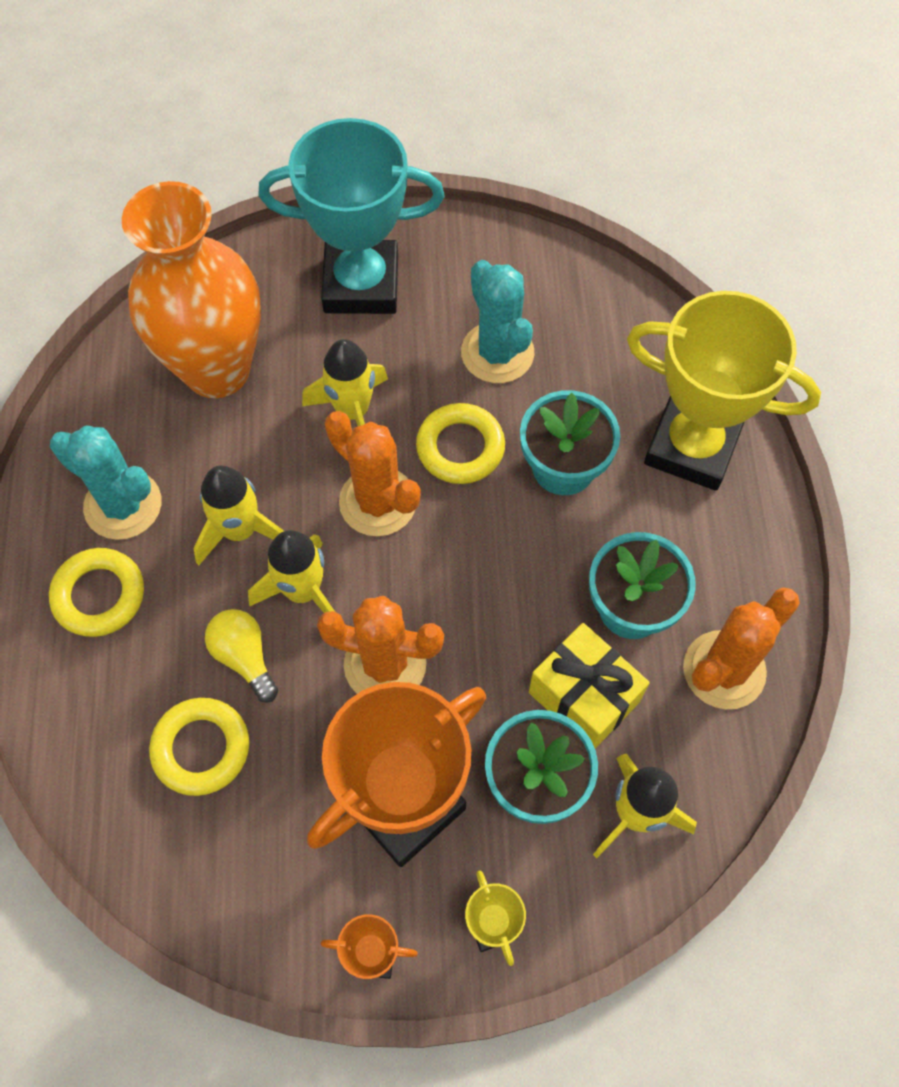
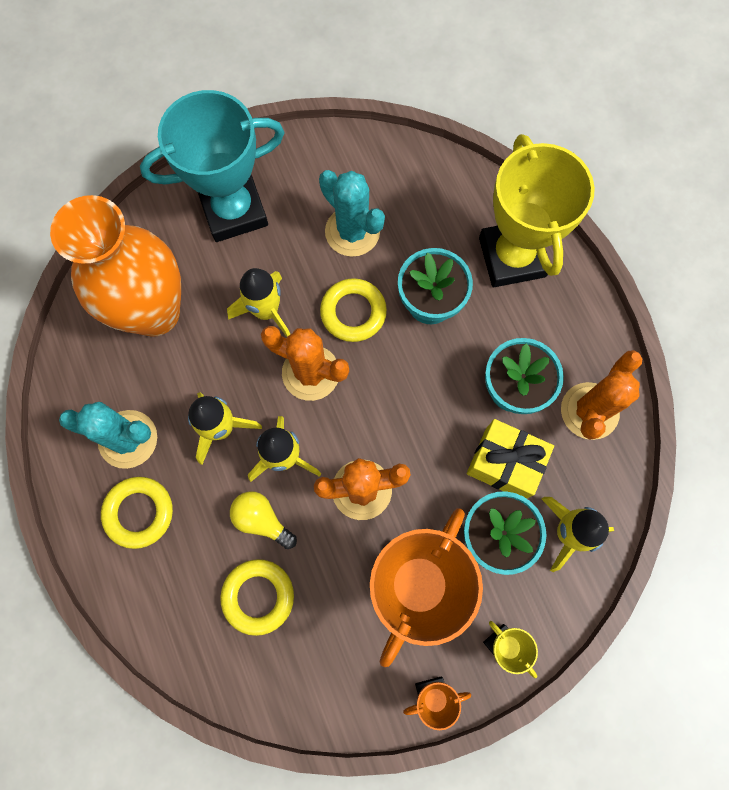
camera: 20 degrees left, 10 degrees up
(692, 446) = (512, 257): yellow trophy -> yellow trophy turned 75 degrees clockwise

